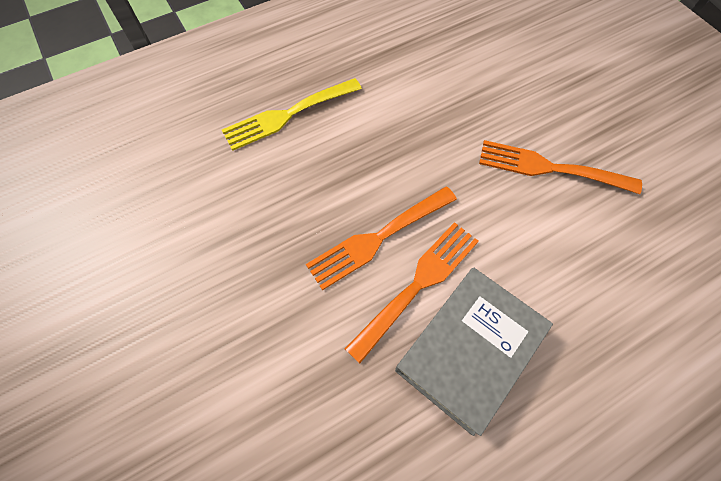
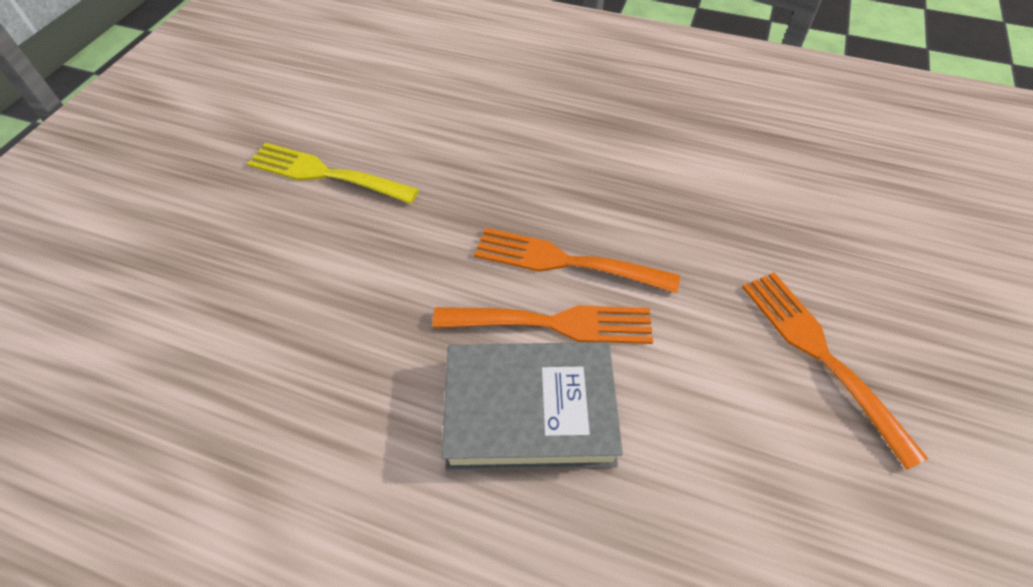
camera: 50 degrees right, 10 degrees down
(287, 115) = (610, 119): yellow fork -> yellow fork (325, 174)

